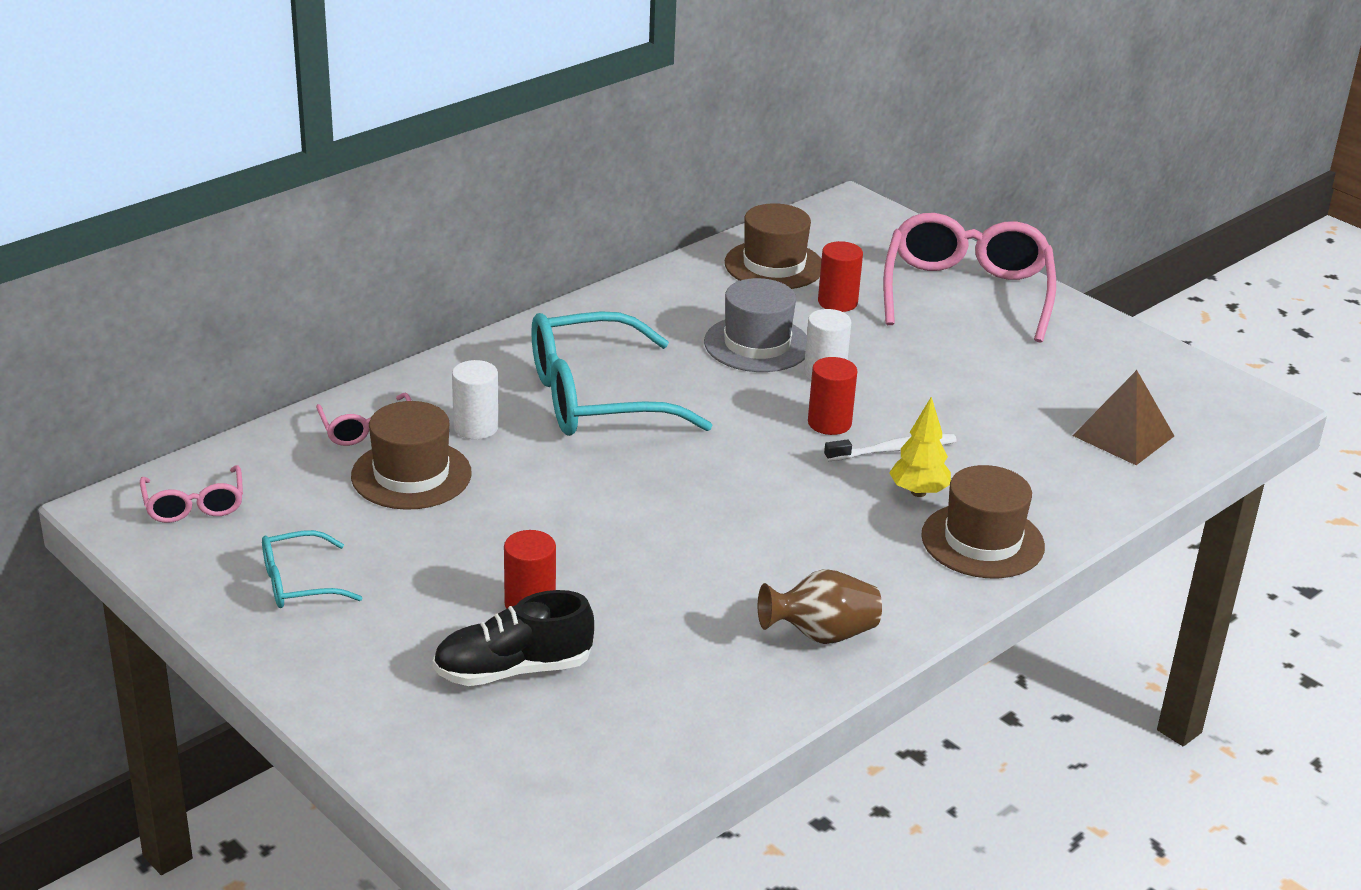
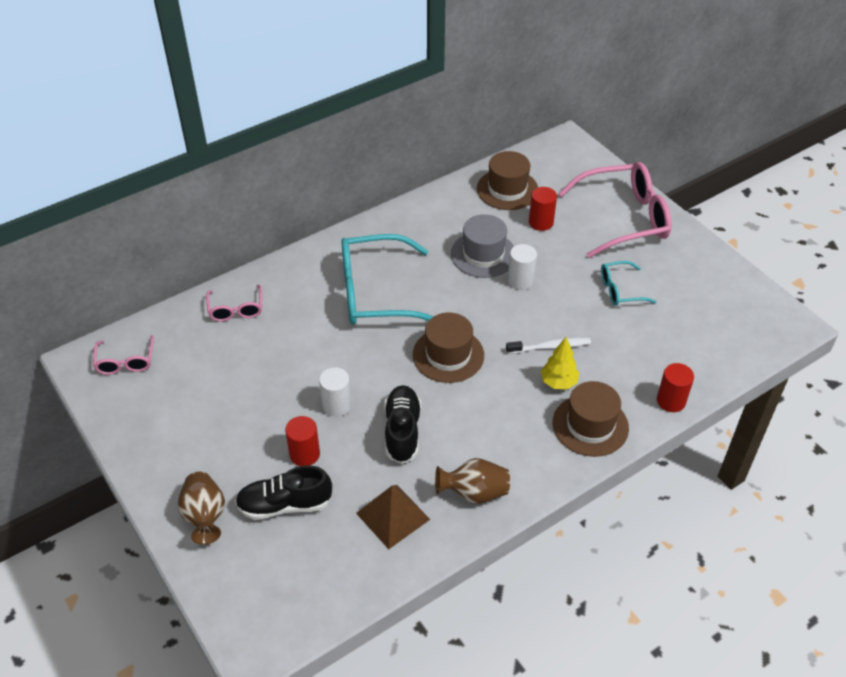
camera: 10 degrees right, 15 degrees up
(298, 583) = (173, 427): turquoise glasses -> turquoise glasses (620, 290)
(380, 694) = (205, 516): none -> brown vase
(411, 475) = (254, 347): brown hat -> brown hat (448, 355)
(476, 427) = (300, 311): white cylinder -> white cylinder (336, 405)
(684, 566) = (402, 431): none -> black shoe
(829, 423) = (515, 322): red cylinder -> red cylinder (671, 401)
(966, 292) = (624, 218): pink glasses -> pink glasses turned 60 degrees clockwise
(1123, 435) = (699, 344): brown pyramid -> brown pyramid (393, 516)

